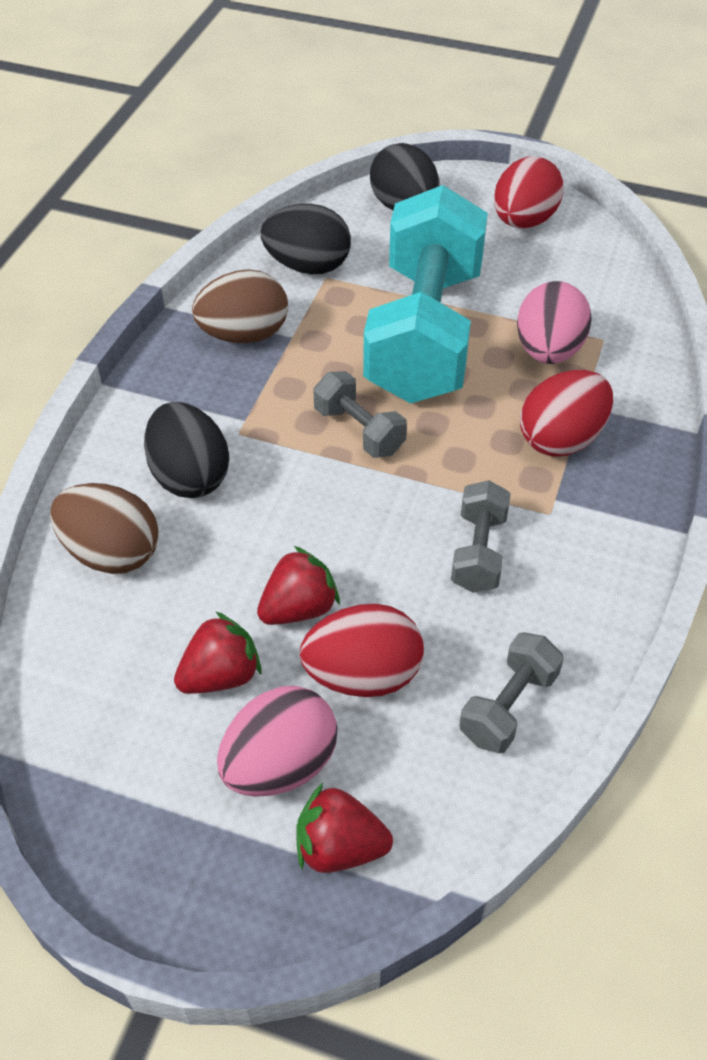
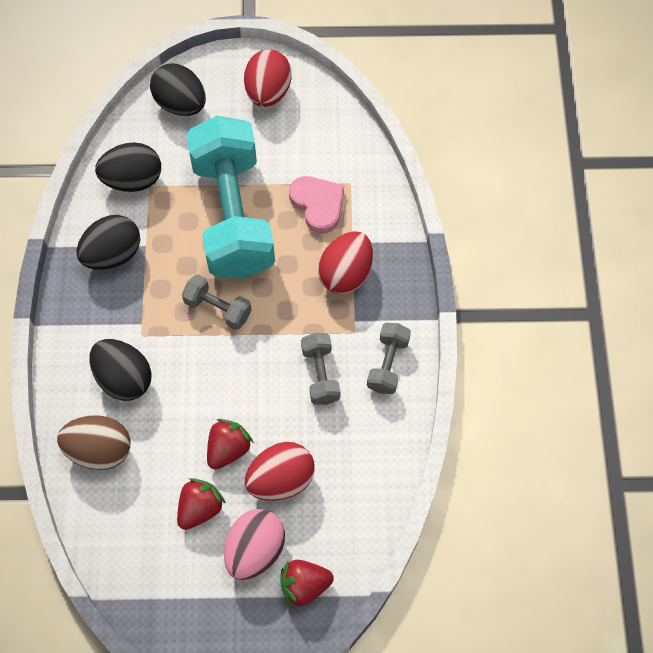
camera: 20 degrees left, 15 degrees up
(244, 335) = (113, 254): brown egg -> black egg
(508, 706) = (368, 470): grey dumbbell -> grey dumbbell (388, 364)
(548, 351) = (318, 205): pink egg -> pink heart

